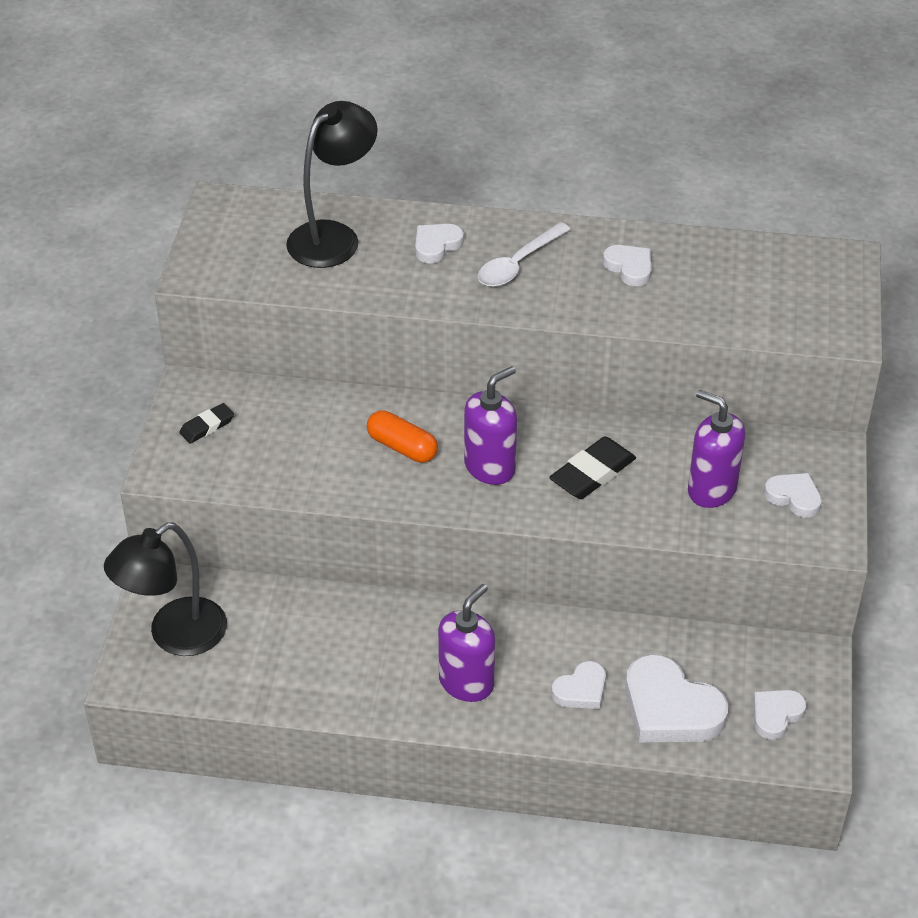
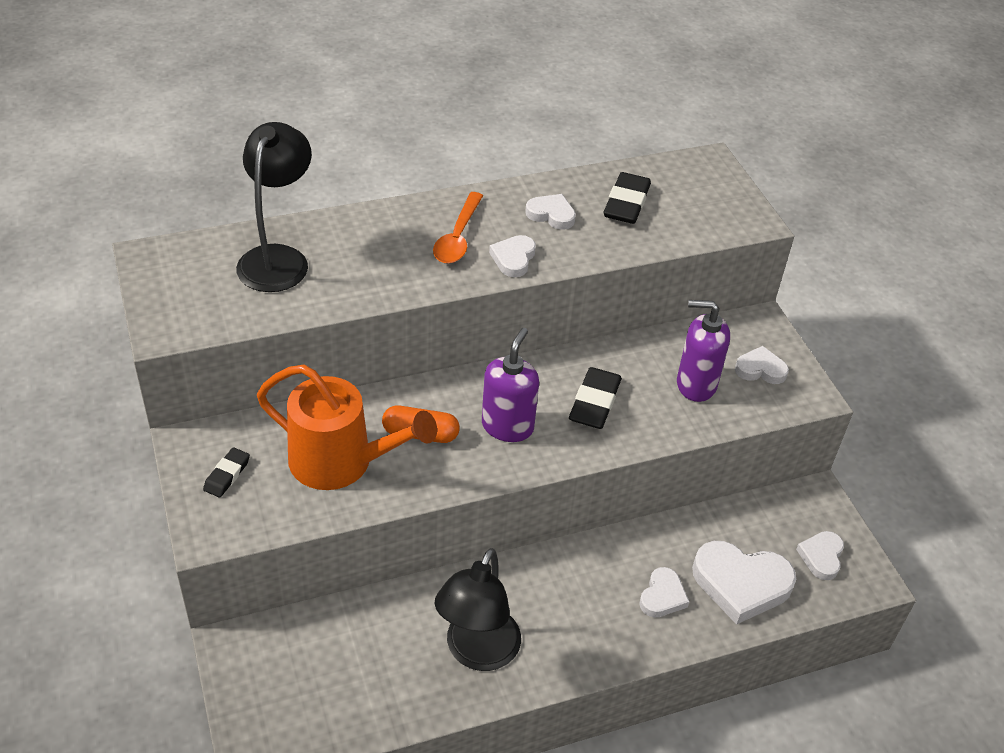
camera: 30 degrees left, 0 degrees up
(175, 636) = (276, 690): black lamp -> black lamp (477, 652)
(313, 448) = (340, 462): none -> orange watering can
(436, 245) = (376, 241): white heart -> white heart (513, 258)
(466, 682) = (566, 628): purple soap dispenser -> none
(518, 264) = (457, 237): white spoon -> orange spoon
(718, 277) = (626, 203): none -> black eraser

